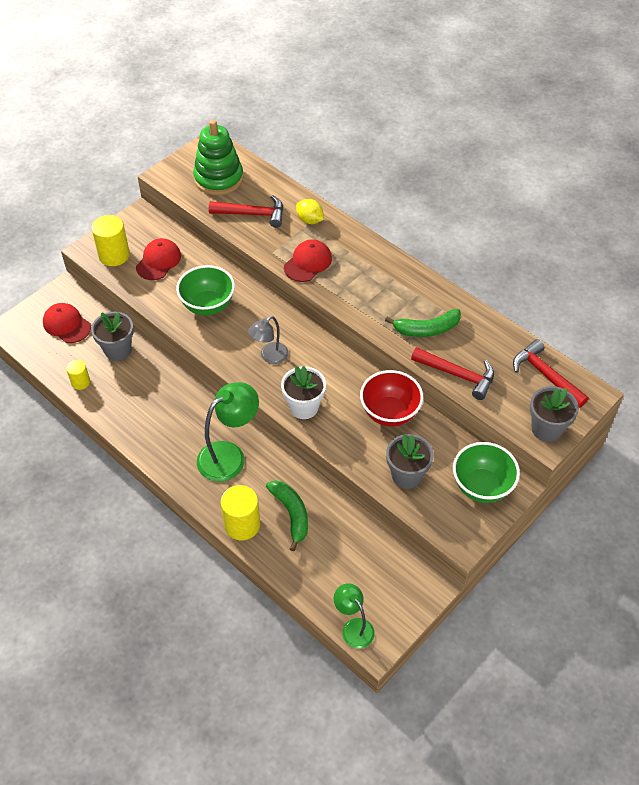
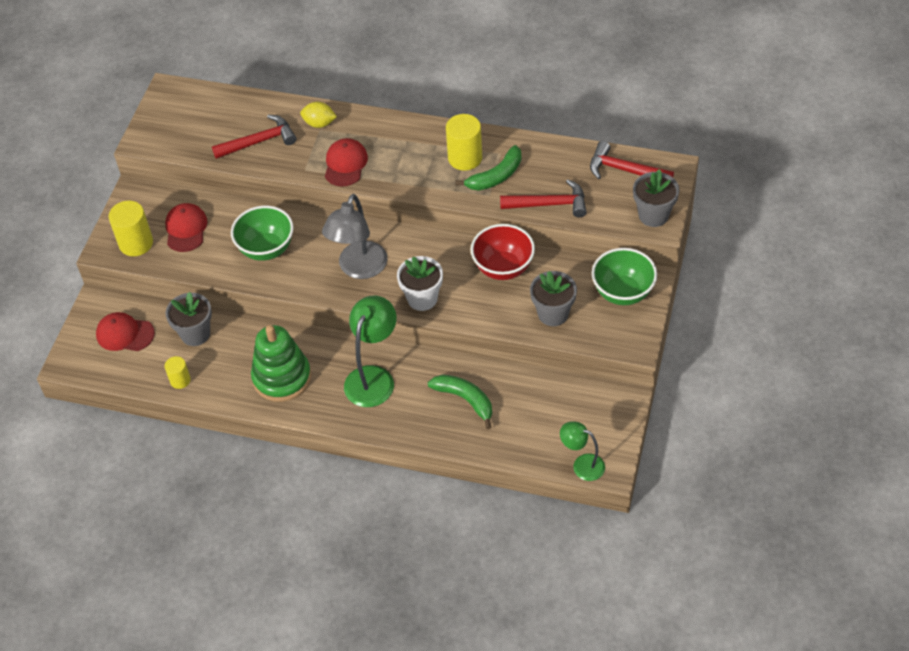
camera: 25 degrees left, 0 degrees up
(218, 179) = (200, 121): green stacking toy -> green stacking toy (282, 377)
(242, 524) = (427, 430): yellow cylinder -> yellow cylinder (465, 158)
(269, 356) = (359, 269): grey lamp -> grey lamp, size x1.66

